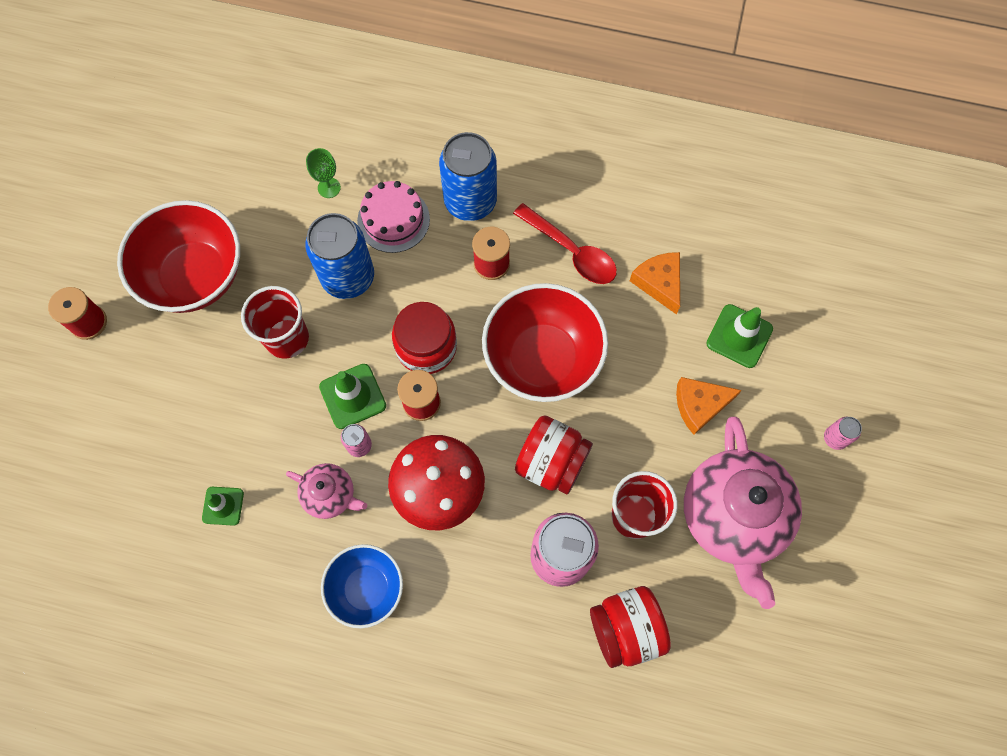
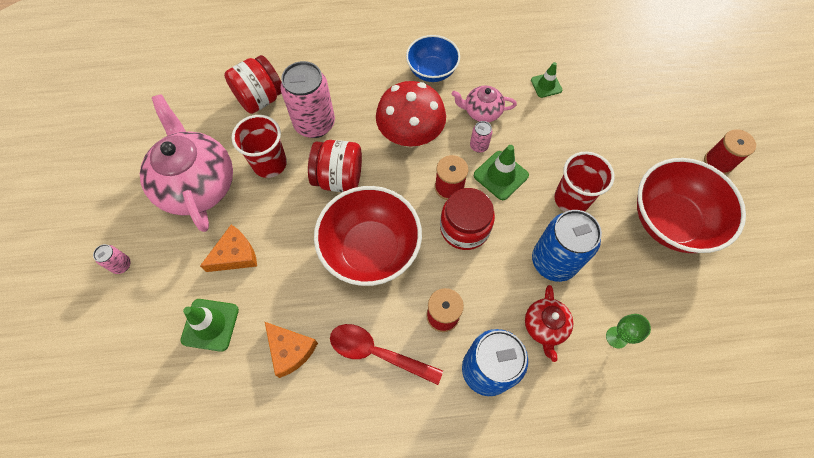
camera: 160 degrees right, 5 degrees down
(393, 220) = (545, 326): pink cake -> red teapot

